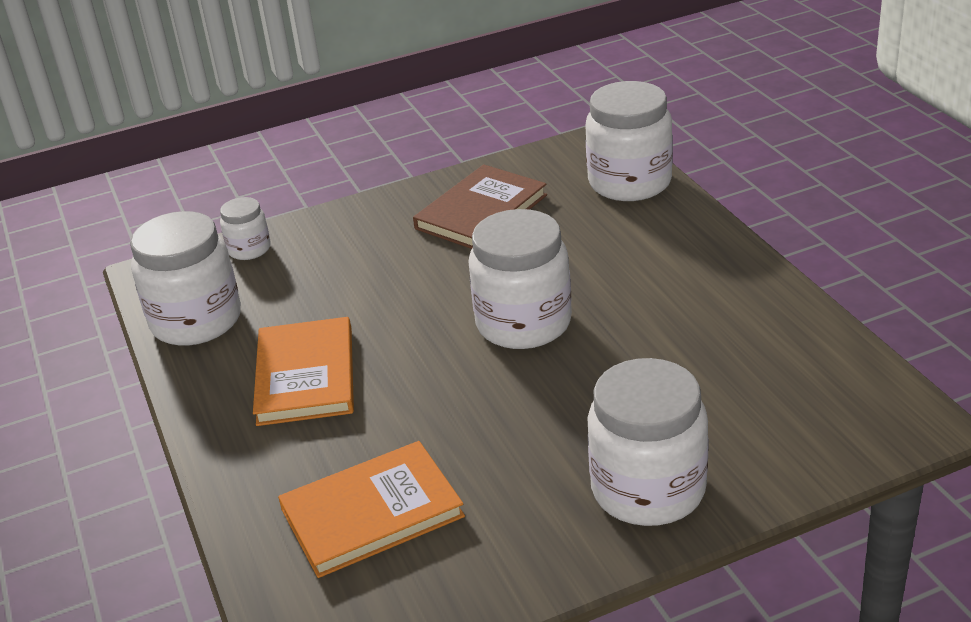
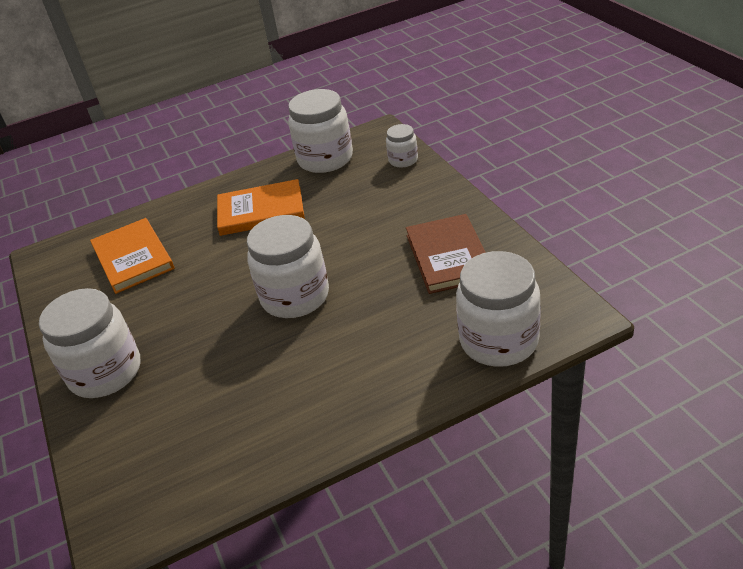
camera: 90 degrees right, 5 degrees up
(481, 212) = (448, 256): brown book -> brown book turned 45 degrees clockwise

